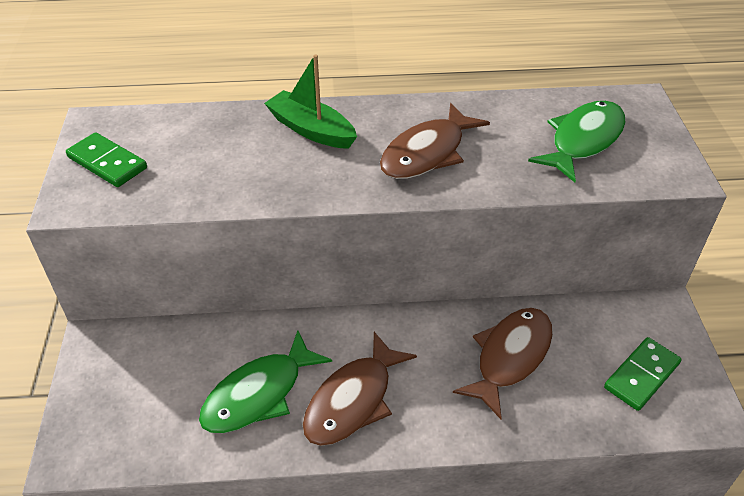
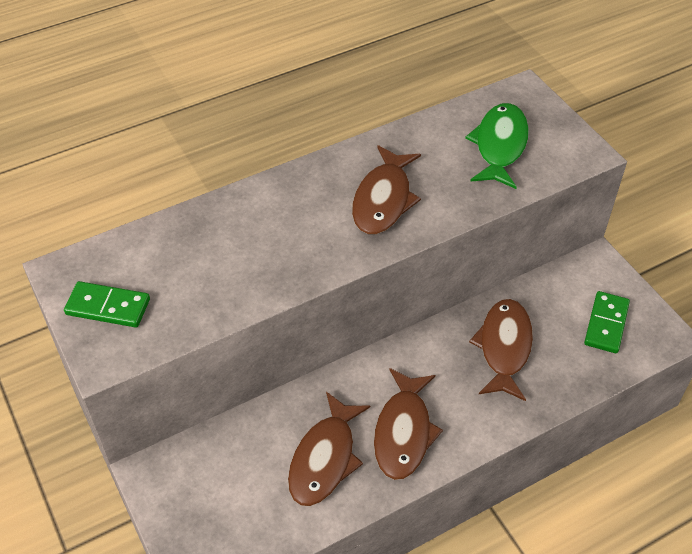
camera: 25 degrees left, 5 degrees up
(259, 394) = (325, 458): green fish -> brown fish
(311, 130) = (271, 210): green boat -> none

